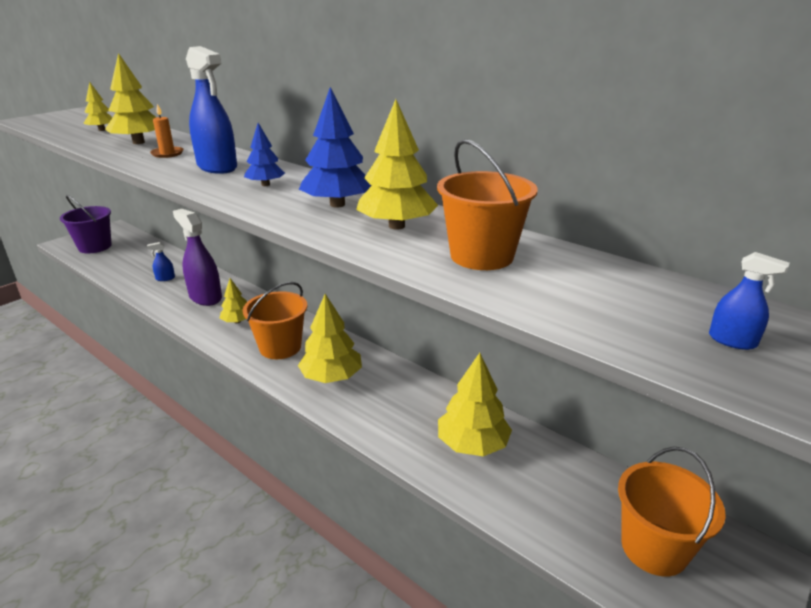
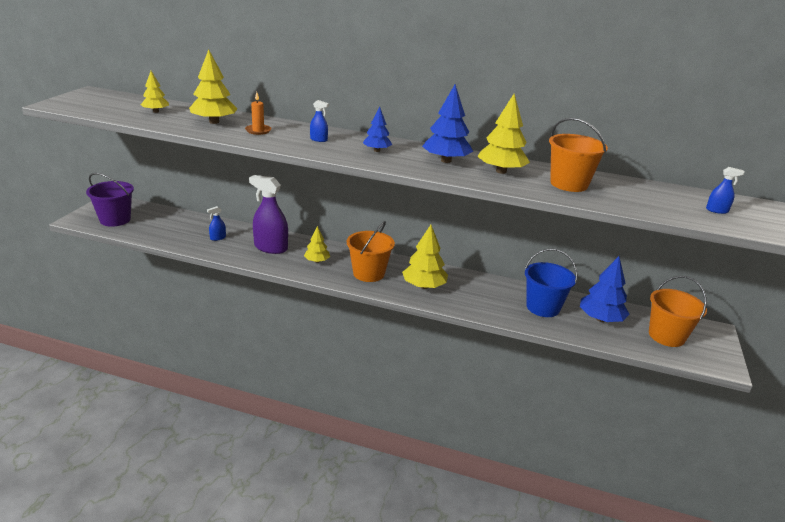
camera: 25 degrees left, 0 degrees up
(217, 167) = (318, 139): blue spray bottle -> blue spray bottle, size x0.46
(472, 444) = (543, 307): yellow tree -> blue bucket
(553, 485) = (600, 319): none -> blue tree

